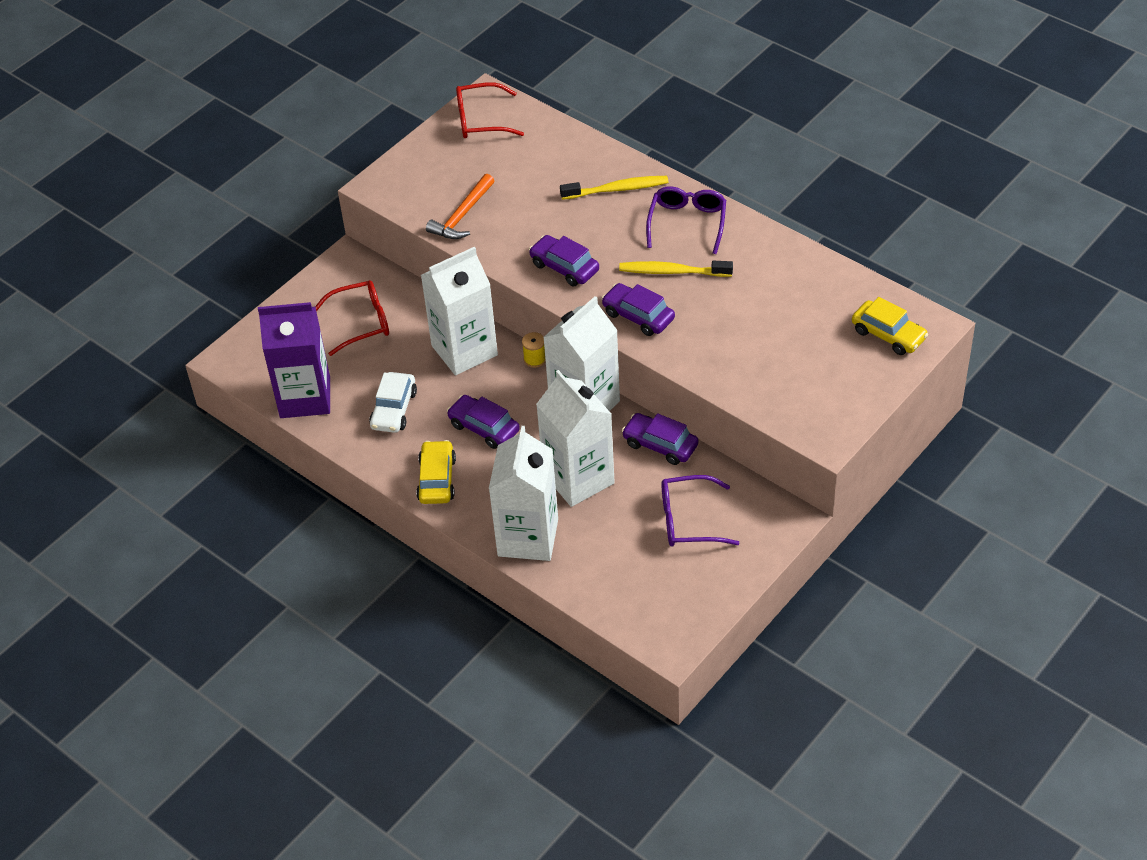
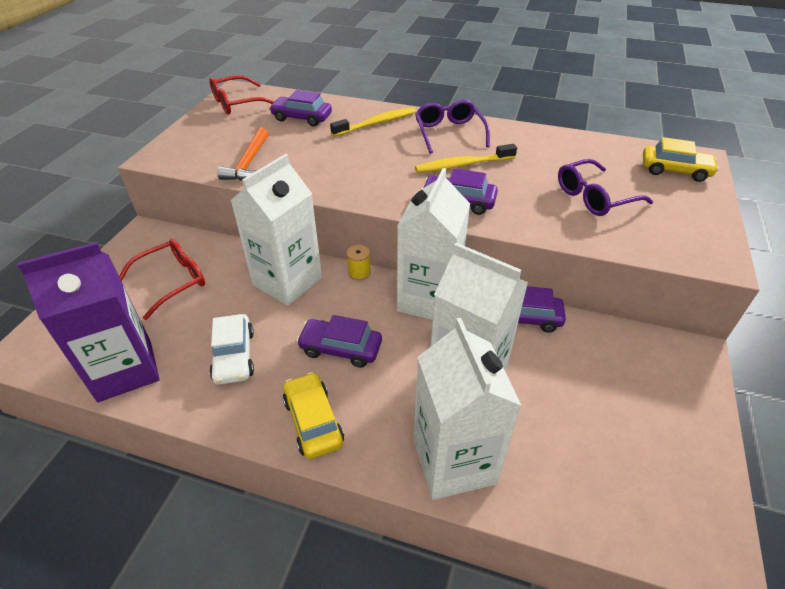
camera: 25 degrees left, 5 degrees down
(564, 267) = (365, 180): purple car -> purple car (302, 118)
(689, 520) = (606, 384): purple glasses -> purple glasses (594, 197)

